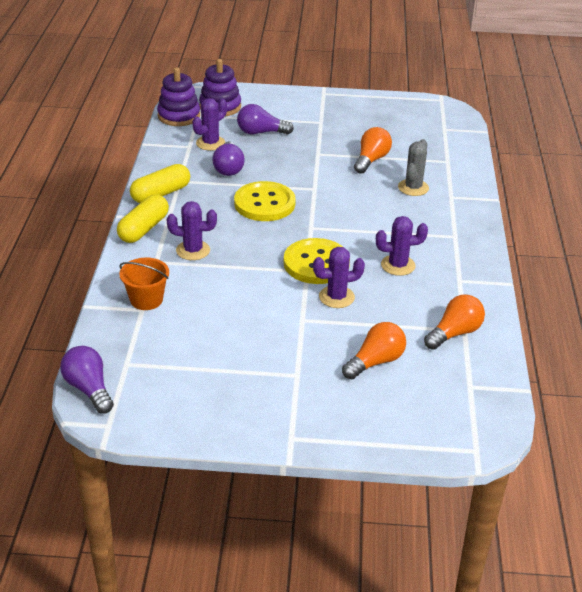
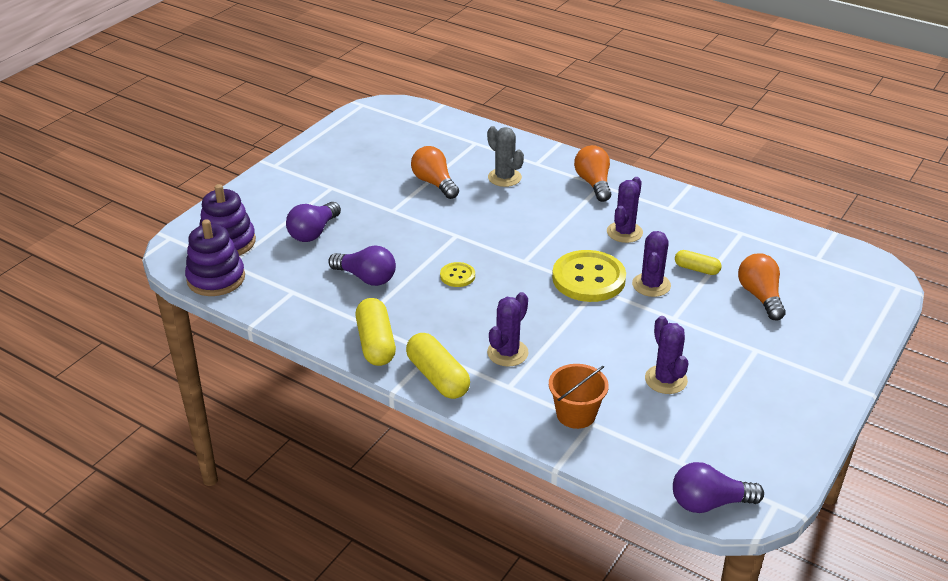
camera: 60 degrees left, 0 degrees up
(210, 143) = (301, 274): purple cactus -> purple cactus (666, 380)
(264, 203) = (457, 276): yellow button -> yellow button, size x0.48
(382, 316) = (696, 269): none -> yellow capsule
(454, 333) = (743, 239): orange light bulb -> orange light bulb (593, 183)

